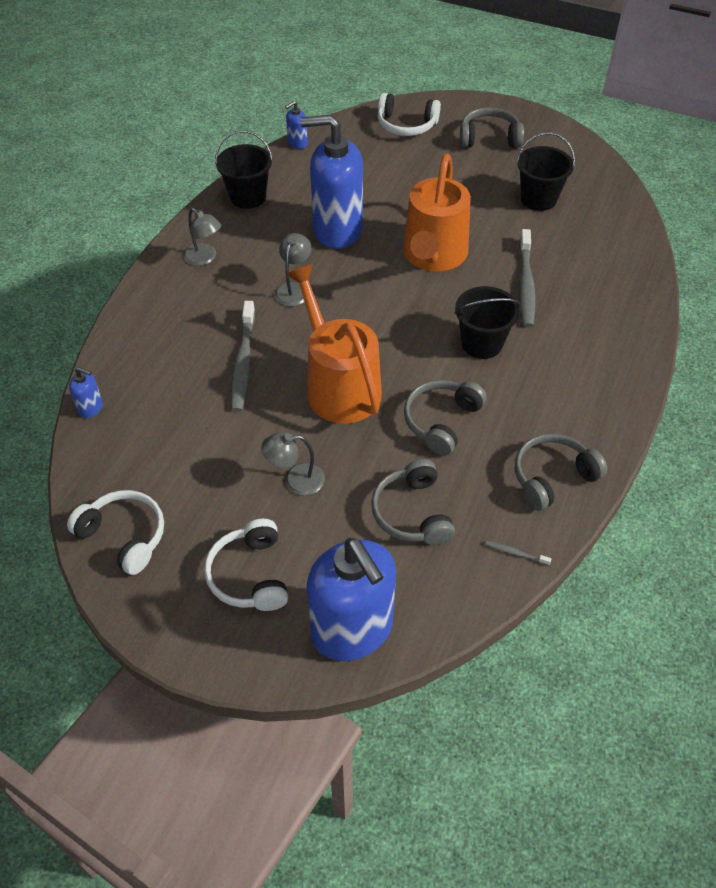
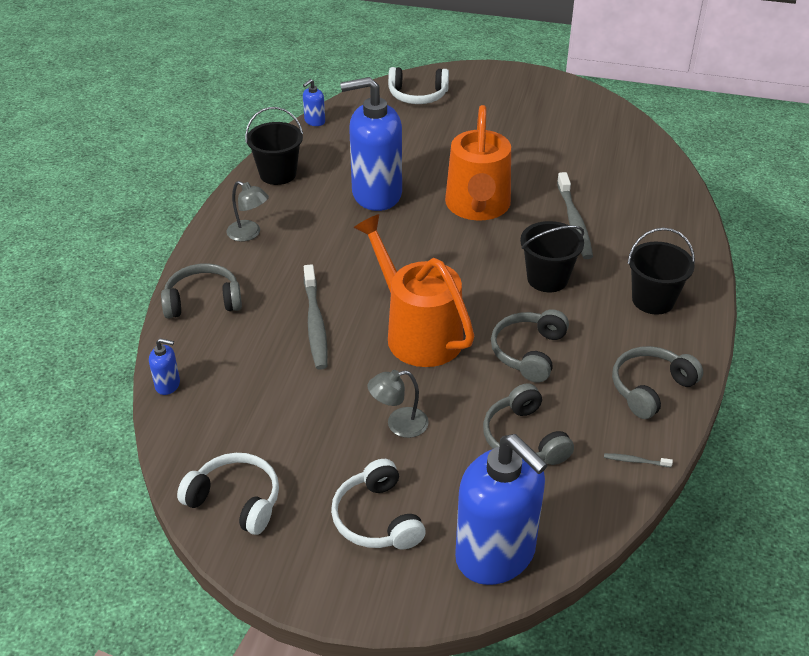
camera: 10 degrees left, 10 degrees down
(294, 289) = (348, 251): grey lamp -> none
(489, 138) = (501, 99): grey headphones -> grey headphones (203, 301)
(538, 199) = (564, 147): black bucket -> black bucket (653, 300)

